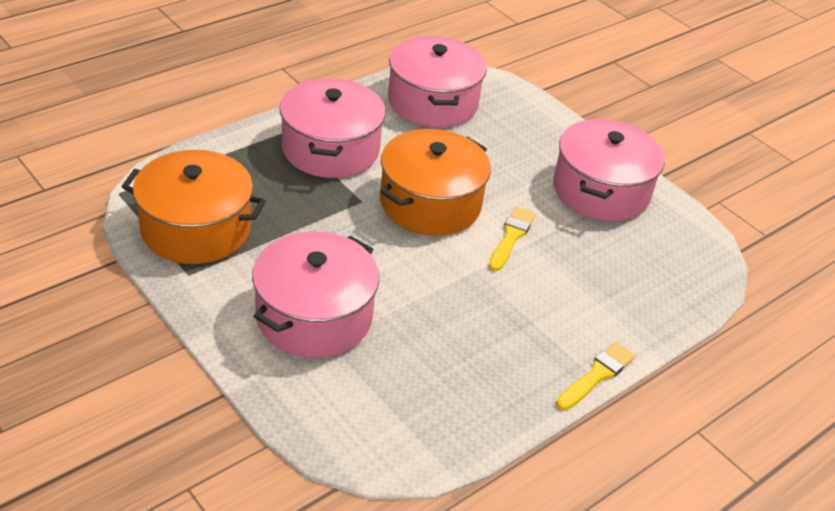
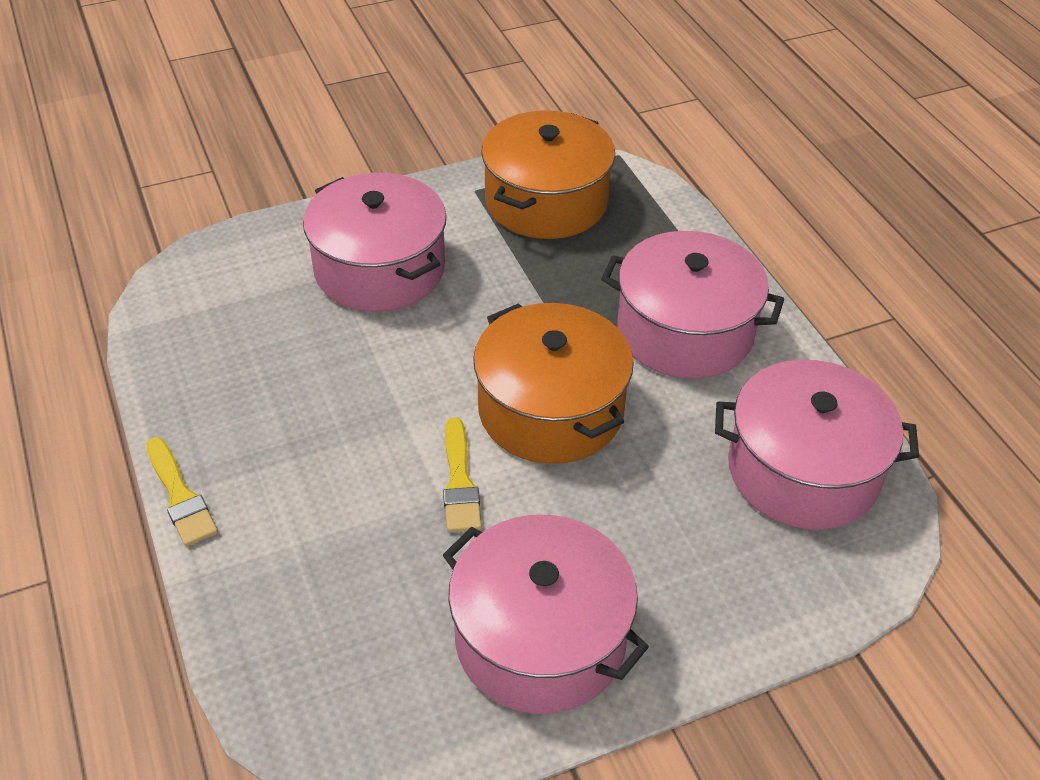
camera: 110 degrees right, 5 degrees up
(511, 237) = (459, 482): yellow brush -> yellow brush turned 45 degrees clockwise

